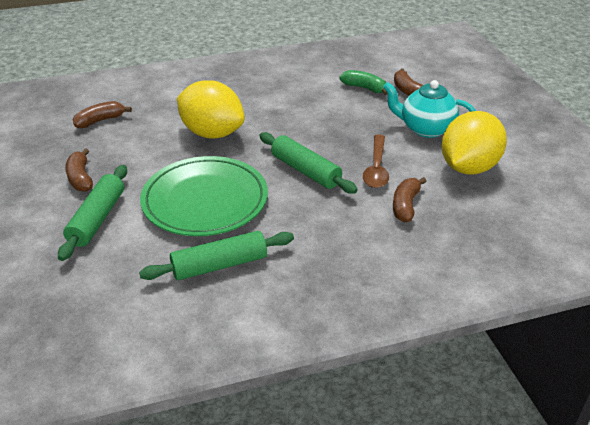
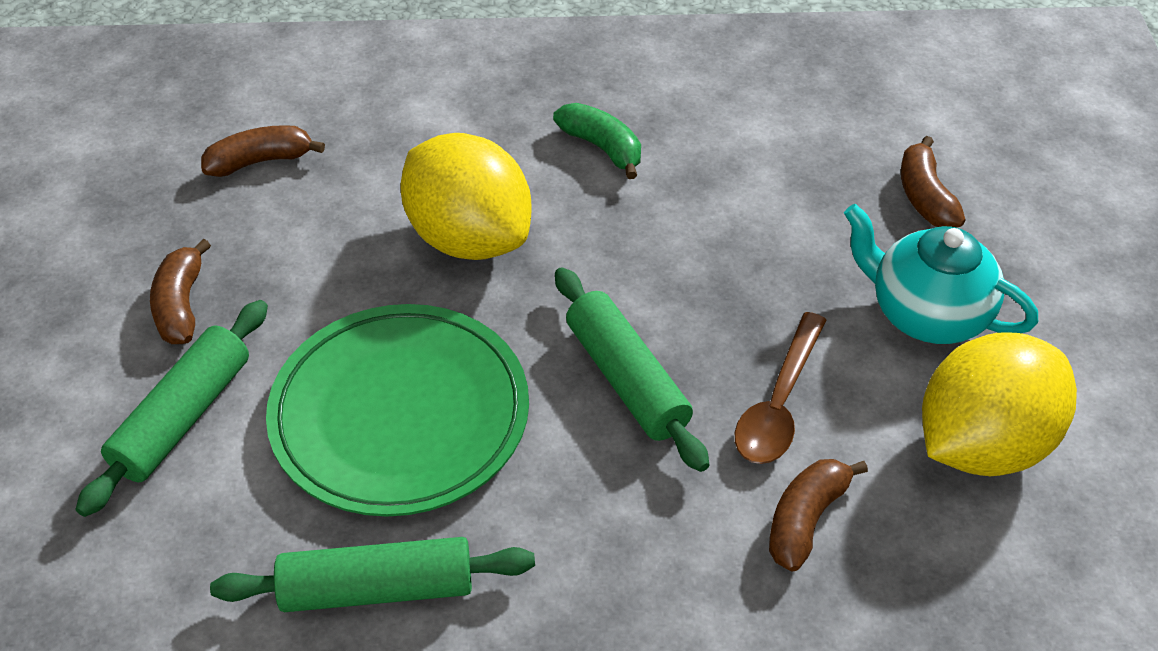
camera: 15 degrees right, 10 degrees up
(364, 88) = (831, 170): green banana -> green banana (602, 147)

